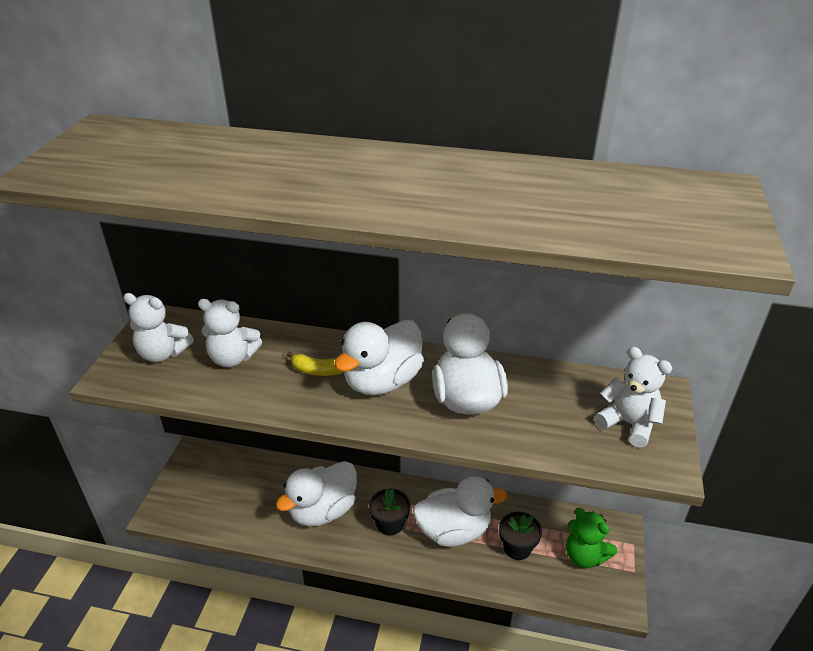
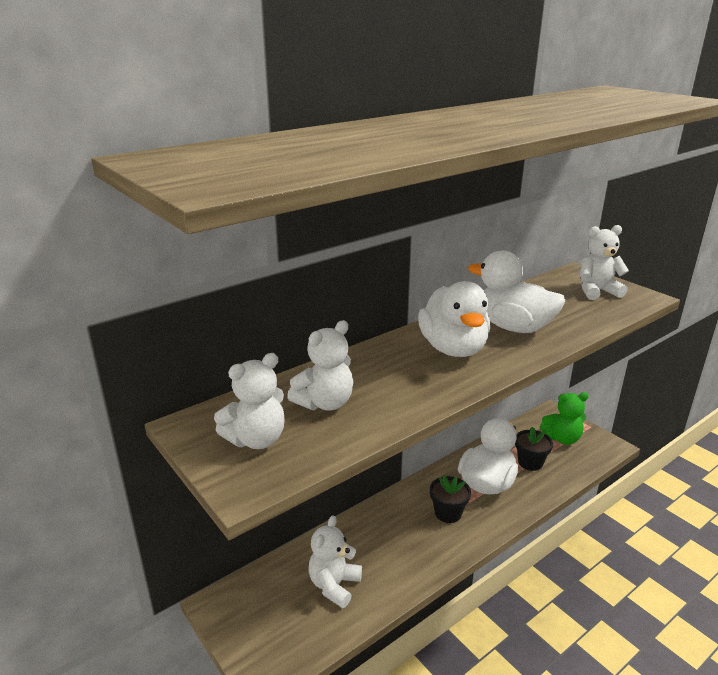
camera: 50 degrees left, 10 degrees down
(255, 500) = (334, 585): none -> white teddy bear
(318, 371) = (402, 370): yellow banana -> none
(323, 510) = (393, 545): white duck -> none

